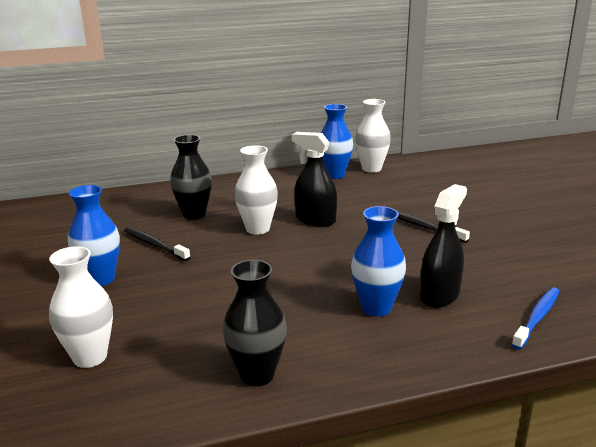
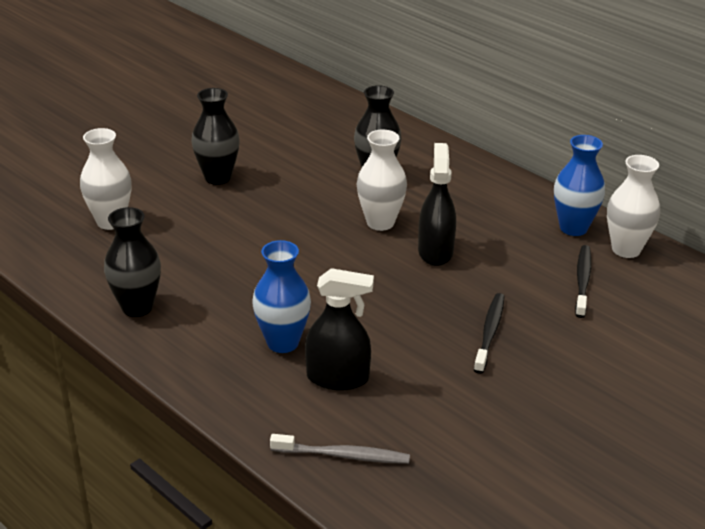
camera: 60 degrees right, 10 degrees up
(100, 279) = (218, 177): blue vase -> black vase
(154, 245) = (297, 178): black toothbrush -> black toothbrush (582, 281)
(537, 317) = (343, 455): blue toothbrush -> grey toothbrush

